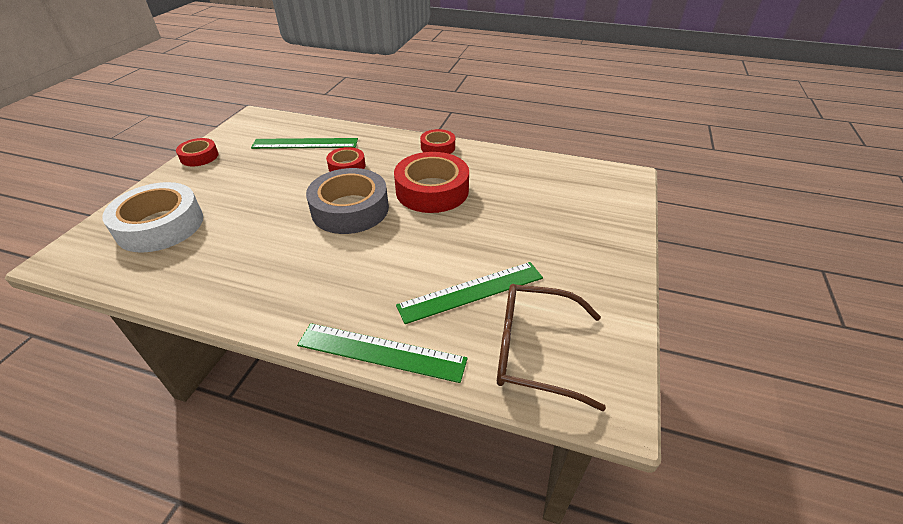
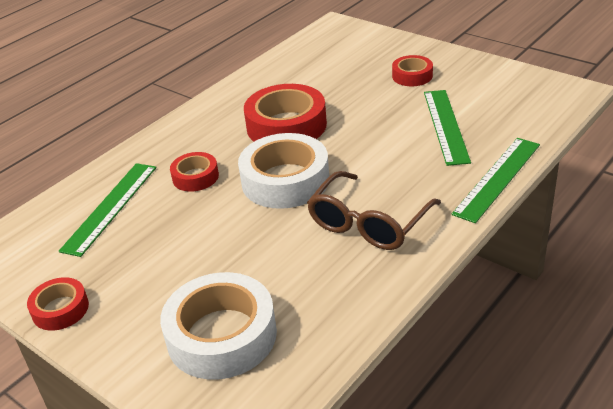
camera: 65 degrees left, 5 degrees down
(350, 209) = (285, 180): grey tape -> white tape
(438, 147) = (205, 111): red tape -> red tape (412, 76)
(533, 351) = (519, 109): brown glasses -> brown glasses (368, 223)

